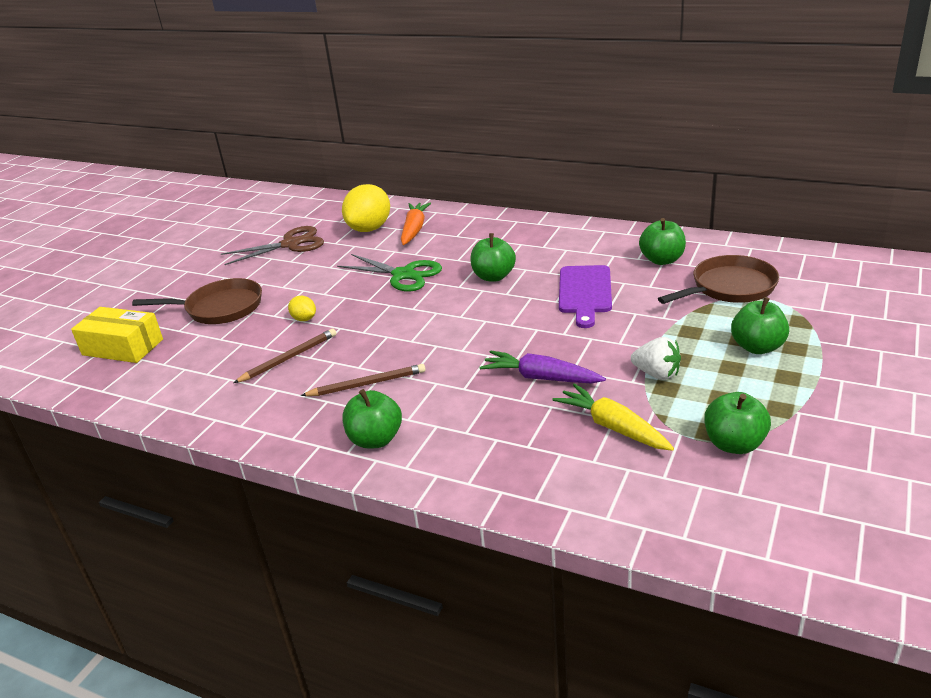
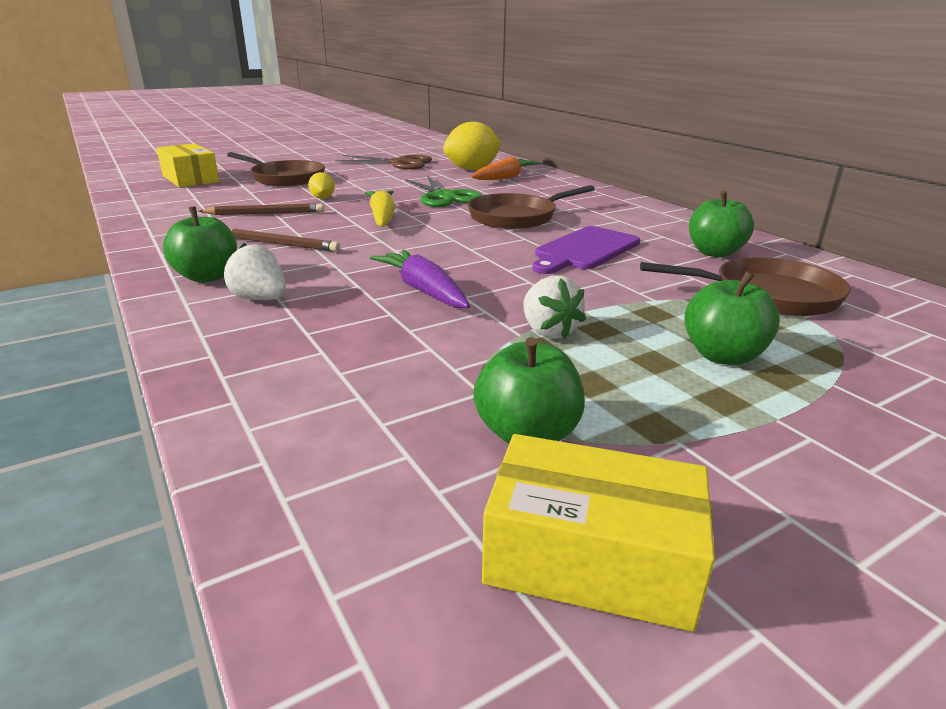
camera: 30 degrees right, 5 degrees down
(450, 438) = (260, 299): none -> white strawberry
(493, 276) = (517, 217): green apple -> brown pan
(613, 427) = (416, 354): yellow carrot -> yellow carrot (382, 217)
(830, 485) = (591, 558): none -> yellow box

